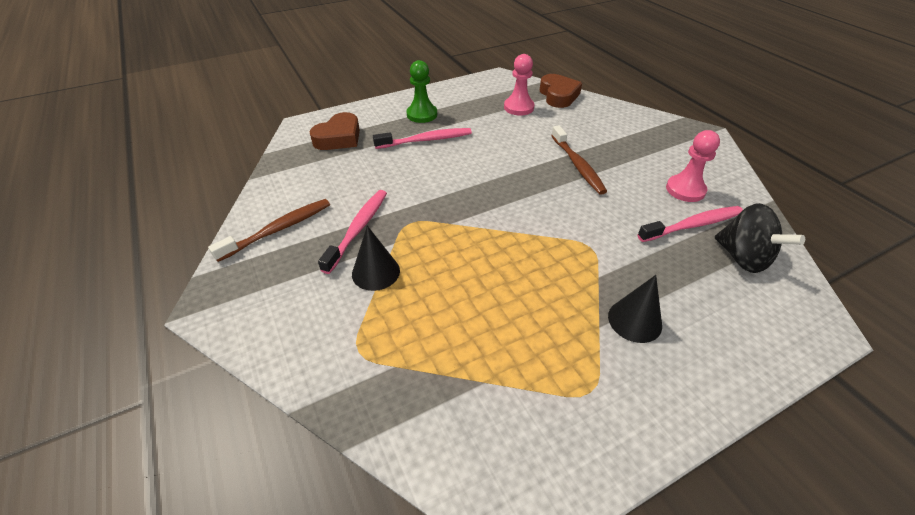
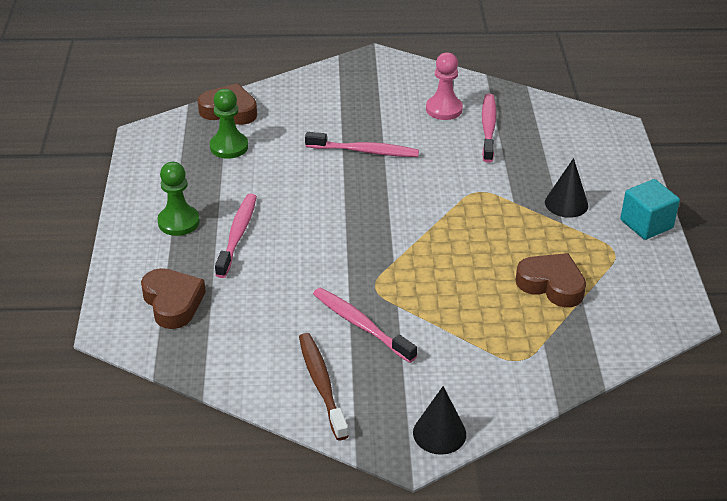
camera: 65 degrees left, 5 degrees down
(375, 272) = (431, 327): black cone -> black cone (439, 433)
(490, 346) = (551, 285): none -> brown heart
(518, 107) = (229, 147): pink pawn -> green pawn
(577, 165) = (365, 151): brown toothbrush -> pink toothbrush
(669, 413) = (646, 224): none -> turquoise cube
(742, 258) = (537, 123): black spinning top -> none

